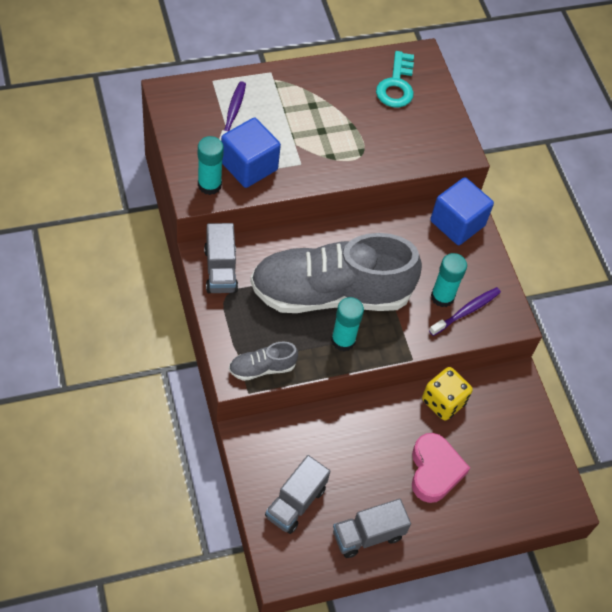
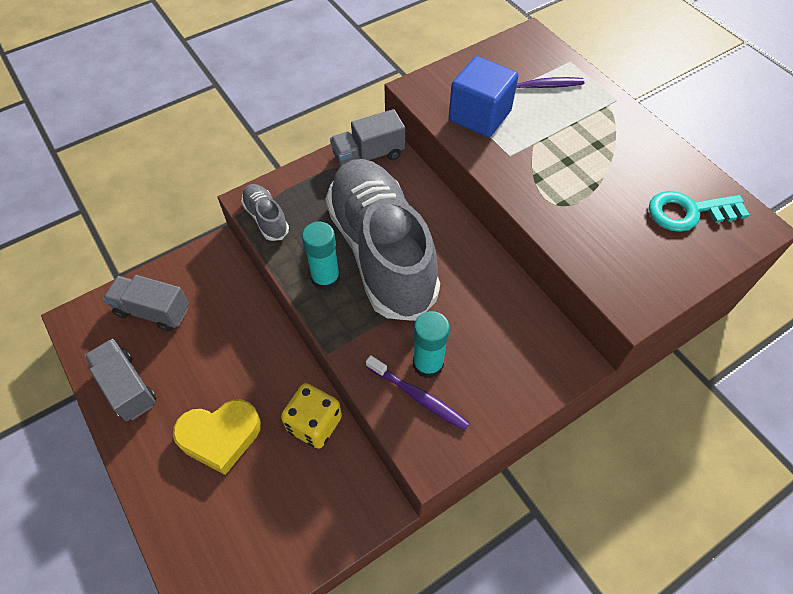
camera: 80 degrees right, 0 degrees up
(209, 185) = (437, 94): turquoise glue stick -> none
(434, 471) = (220, 436): pink heart -> yellow heart
(457, 223) = (547, 354): blue cube -> none

